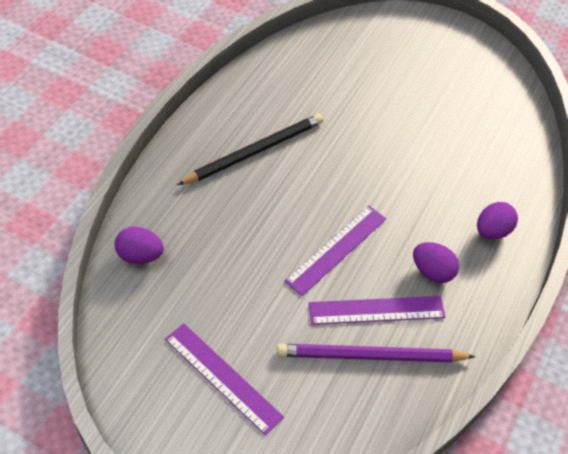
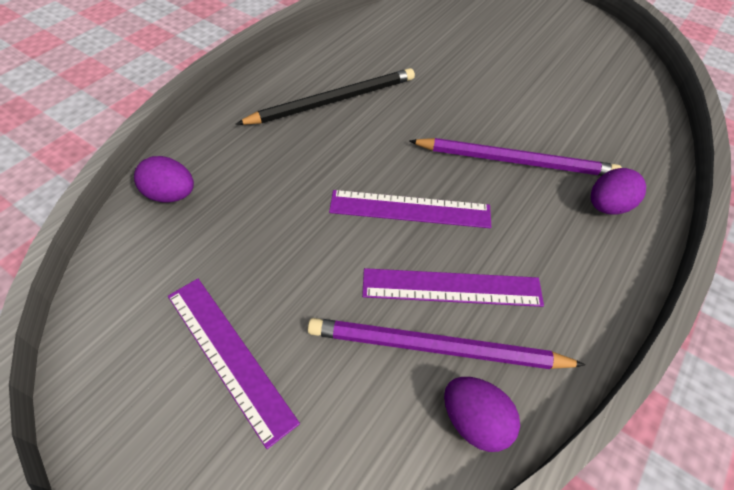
camera: 10 degrees right, 0 degrees up
(336, 249) = (410, 209): purple ruler -> purple ruler turned 45 degrees clockwise
(417, 197) = (516, 161): none -> purple pencil
(432, 271) = (528, 246): purple egg -> purple egg (474, 421)

